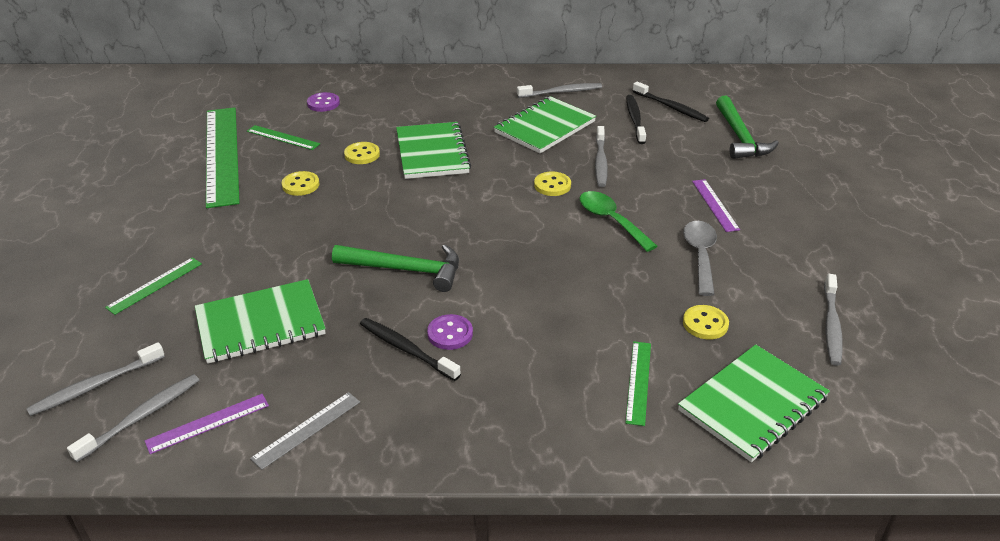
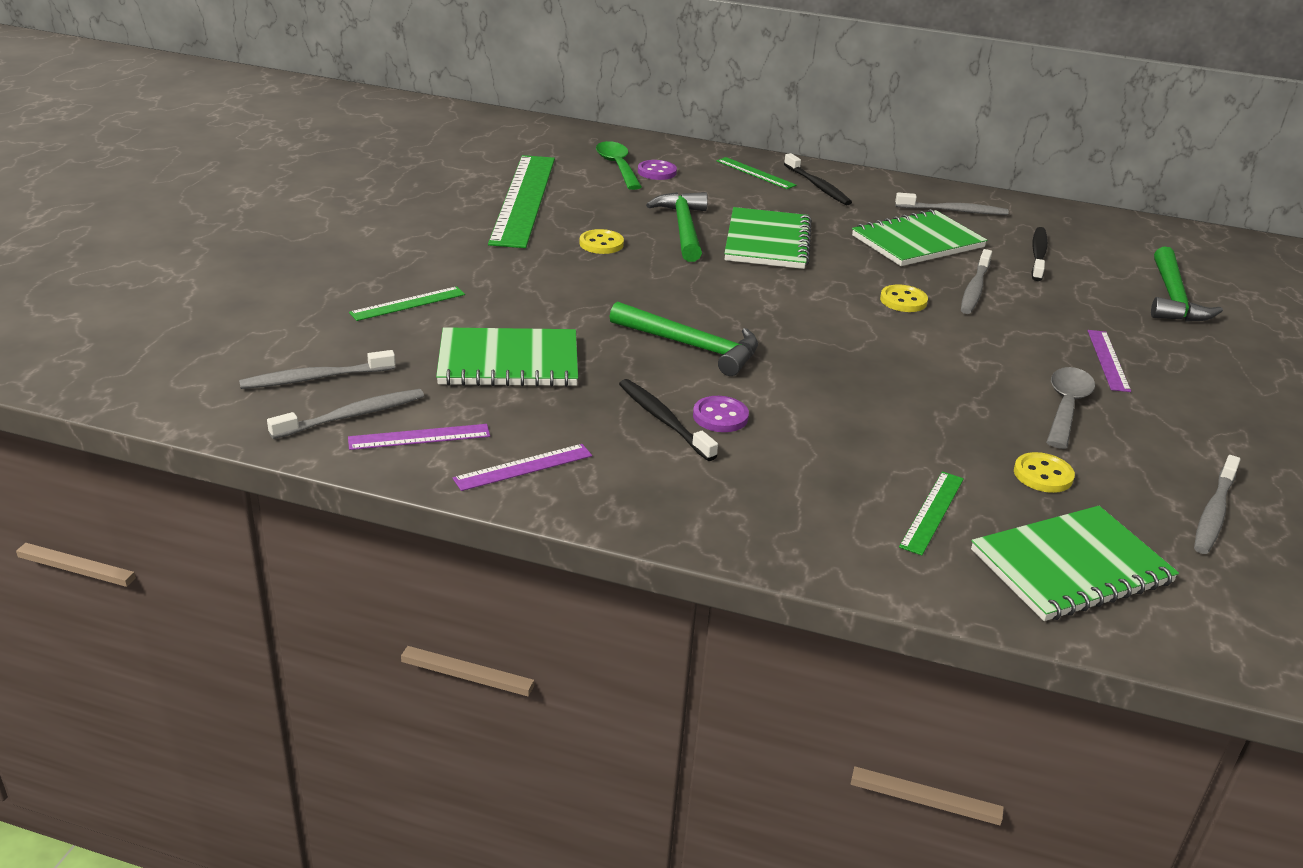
camera: 15 degrees right, 5 degrees down
(283, 137) = (598, 196): green ruler -> green ruler (755, 173)
(307, 430) = (523, 467): grey ruler -> purple ruler
(362, 154) = (683, 228): yellow button -> green hammer
(611, 221) = (964, 349): green spoon -> green spoon (617, 167)
(671, 107) = (1092, 251): black toothbrush -> black toothbrush (817, 186)

